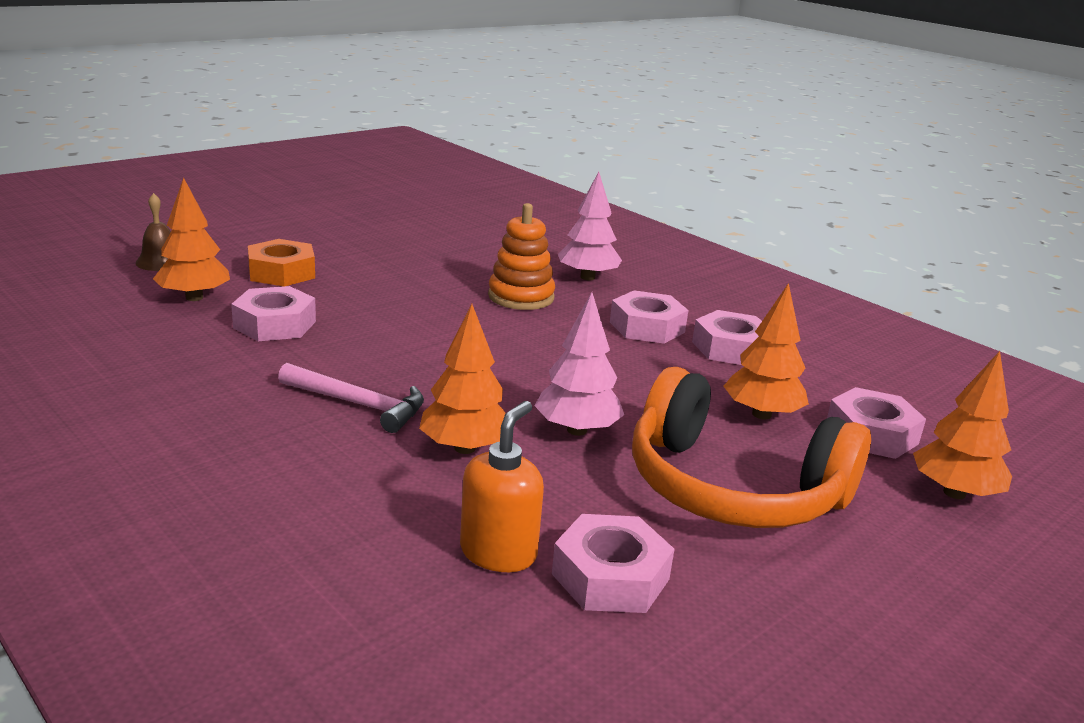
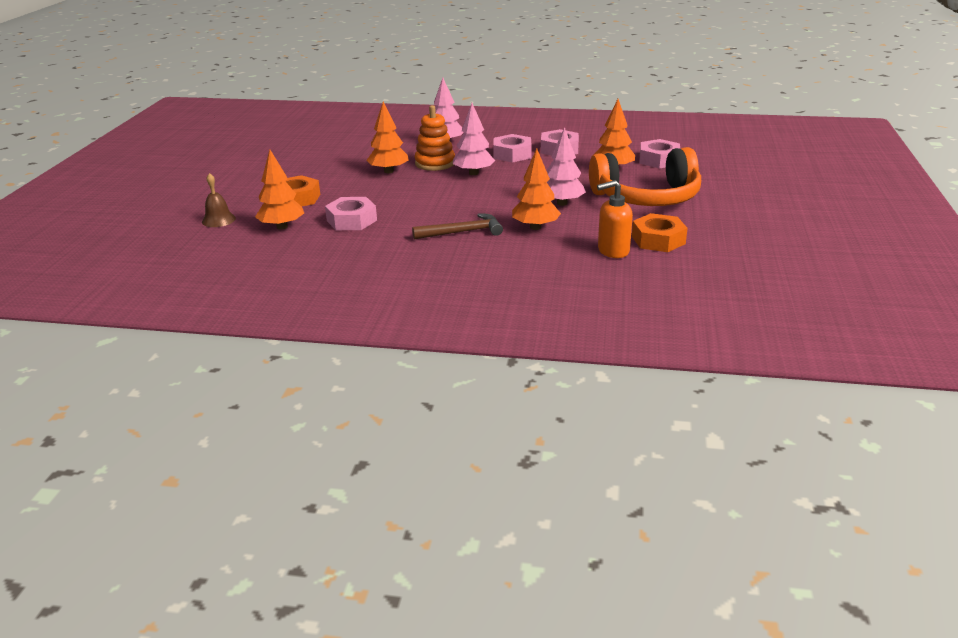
camera: 35 degrees left, 5 degrees up
(359, 405) = (463, 232): pink hammer -> brown hammer
(498, 552) = (613, 251): orange soap dispenser -> orange soap dispenser turned 90 degrees counterclockwise
(542, 330) = (473, 173): none -> pink tree
(610, 576) = (658, 240): pink nut -> orange nut
(954, 493) = (712, 168): orange tree -> orange tree (388, 171)

